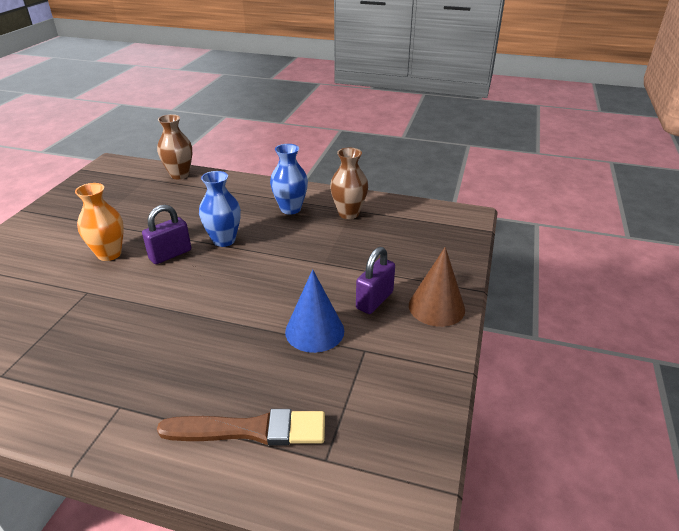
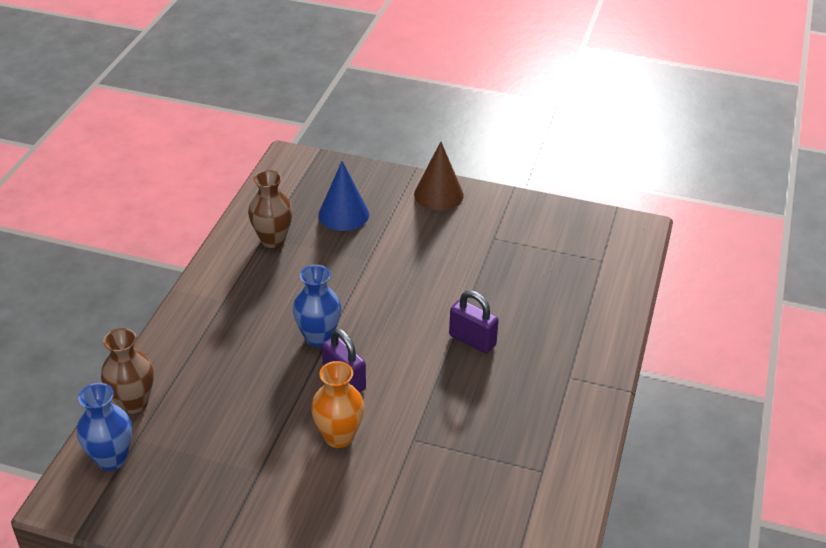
camera: 90 degrees left, 5 degrees up
(251, 430) = (582, 298): brown brush -> none
(290, 209) = (254, 286): blue vase -> blue vase (111, 459)
(314, 331) = (471, 266): blue cone -> blue cone (343, 214)
(374, 300) = (429, 229): purple padlock -> purple padlock (472, 340)

